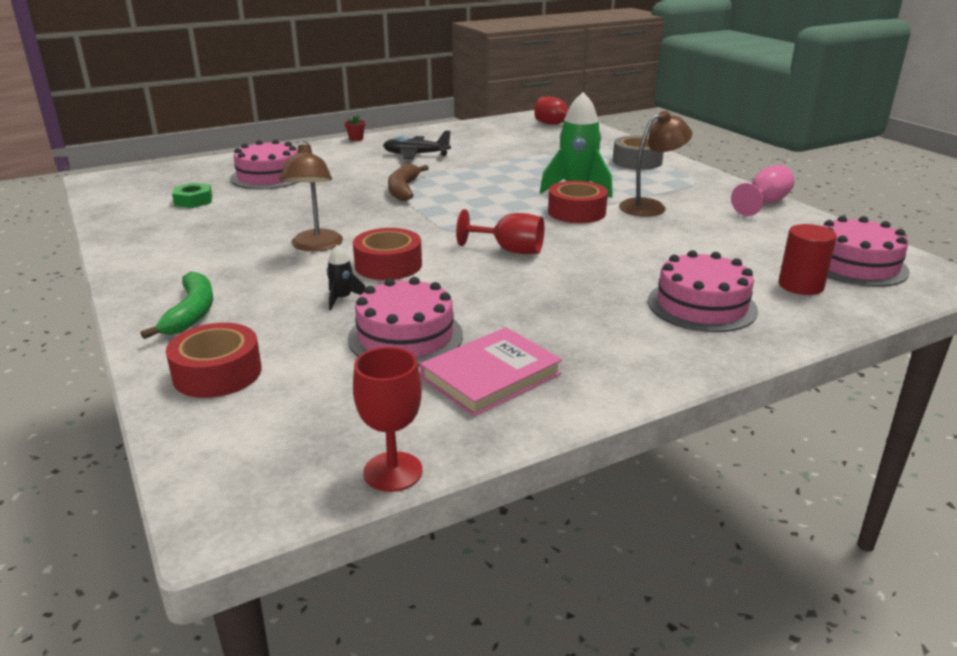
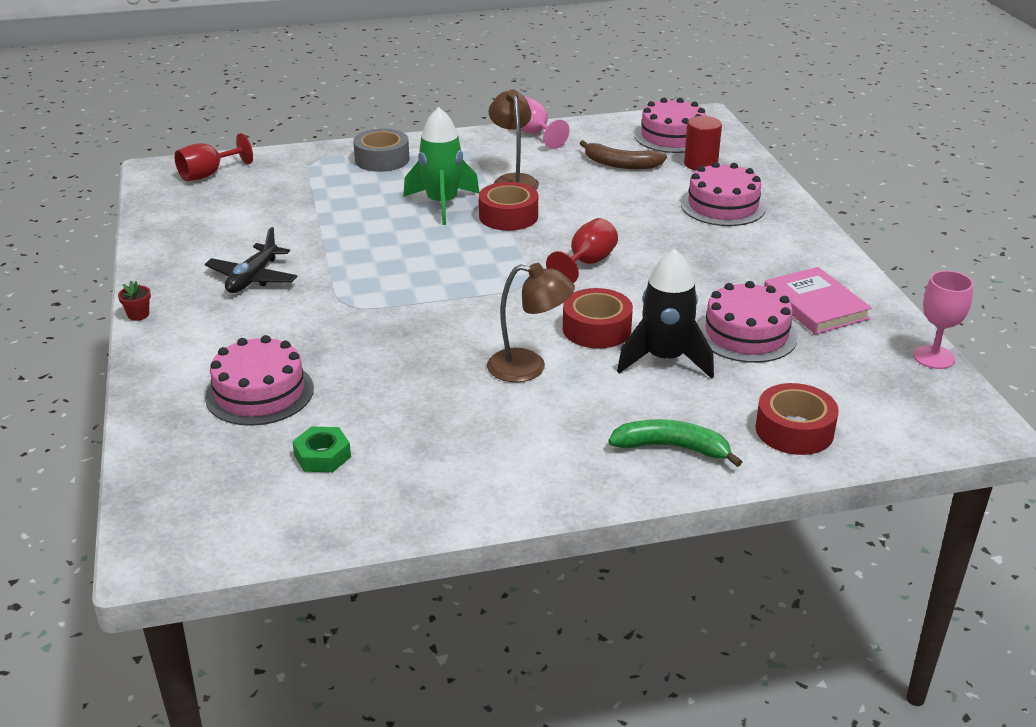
camera: 75 degrees left, 5 degrees up
(342, 299) = (665, 359): black rocket -> black rocket, size x2.19
(393, 471) = (934, 357): red goblet -> pink goblet
(403, 189) = (380, 300): brown banana -> brown banana (620, 164)

